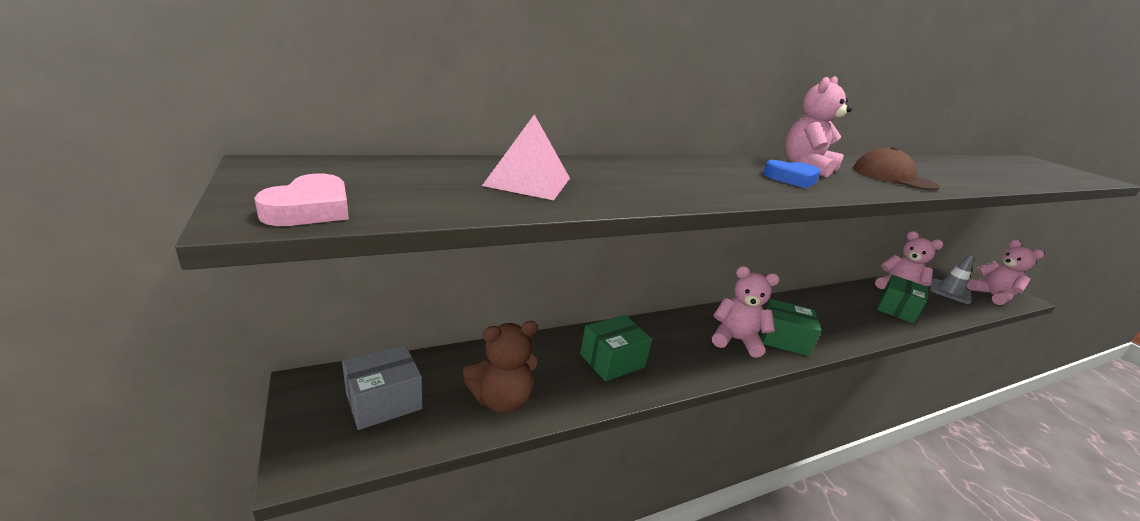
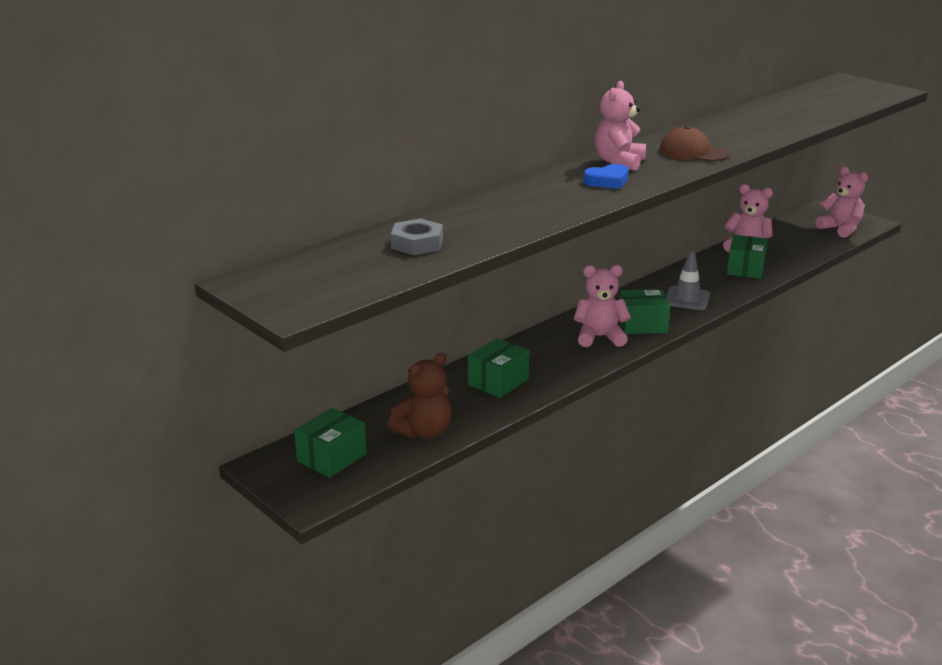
camera: 15 degrees left, 0 degrees up
(310, 209) = (315, 301): pink heart -> none
(384, 401) = (331, 457): grey box -> green box
(528, 181) = (417, 244): pink pyramid -> grey nut
(950, 291) = (799, 236): grey traffic cone -> grey traffic cone (687, 299)

